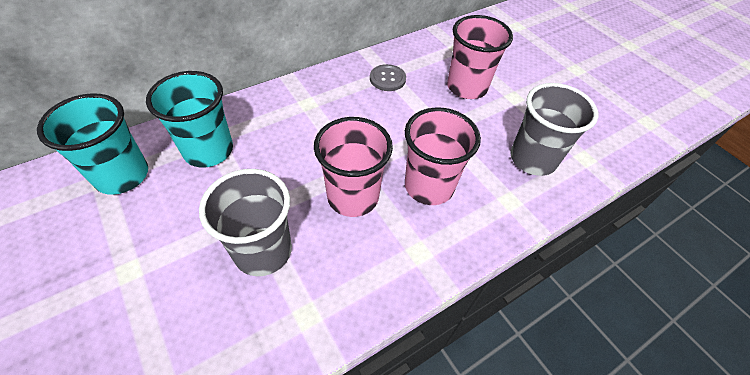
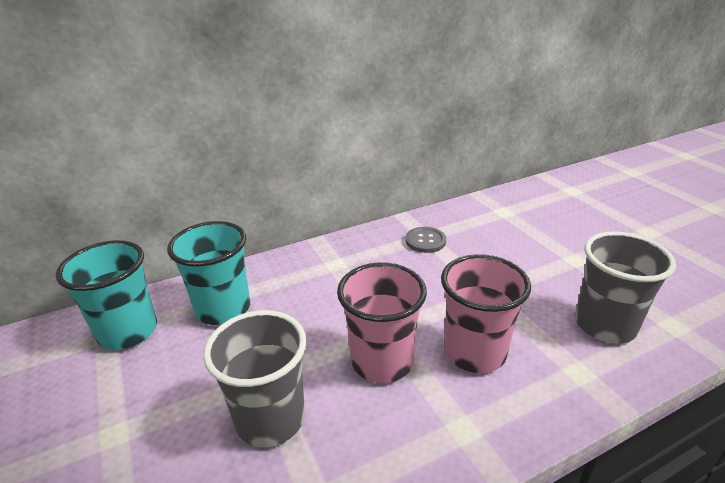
camera: 10 degrees right, 20 degrees down
(466, 87) = (517, 249): pink cup -> none

